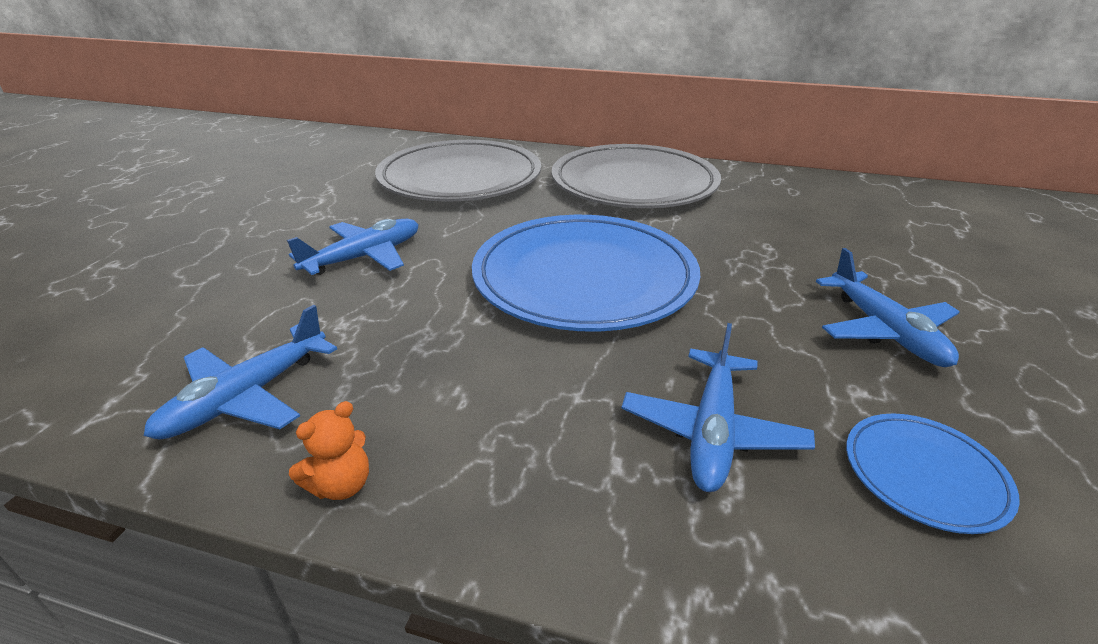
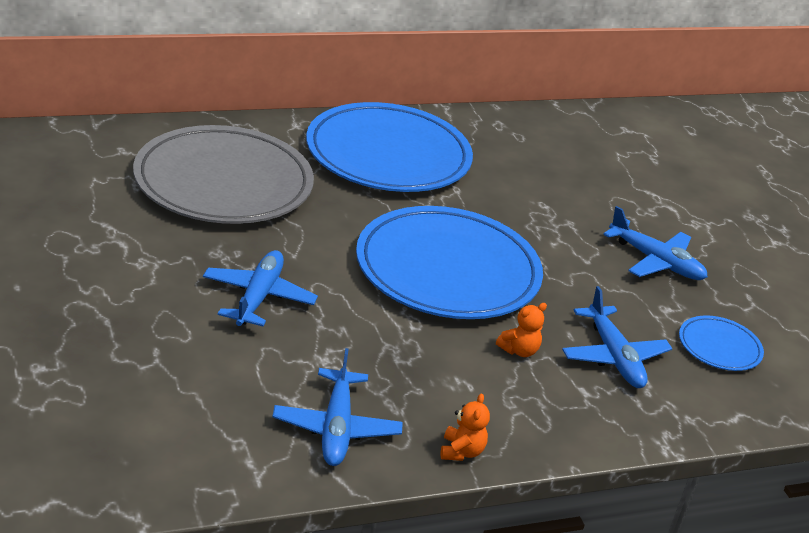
camera: 40 degrees left, 0 degrees up
(576, 380) = (519, 350): none -> orange teddy bear
(634, 184) = (388, 155): grey plate -> blue plate

